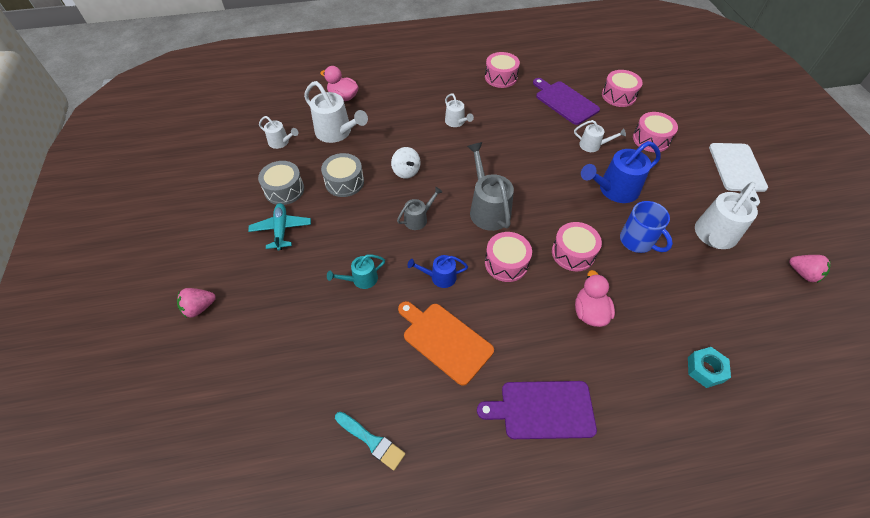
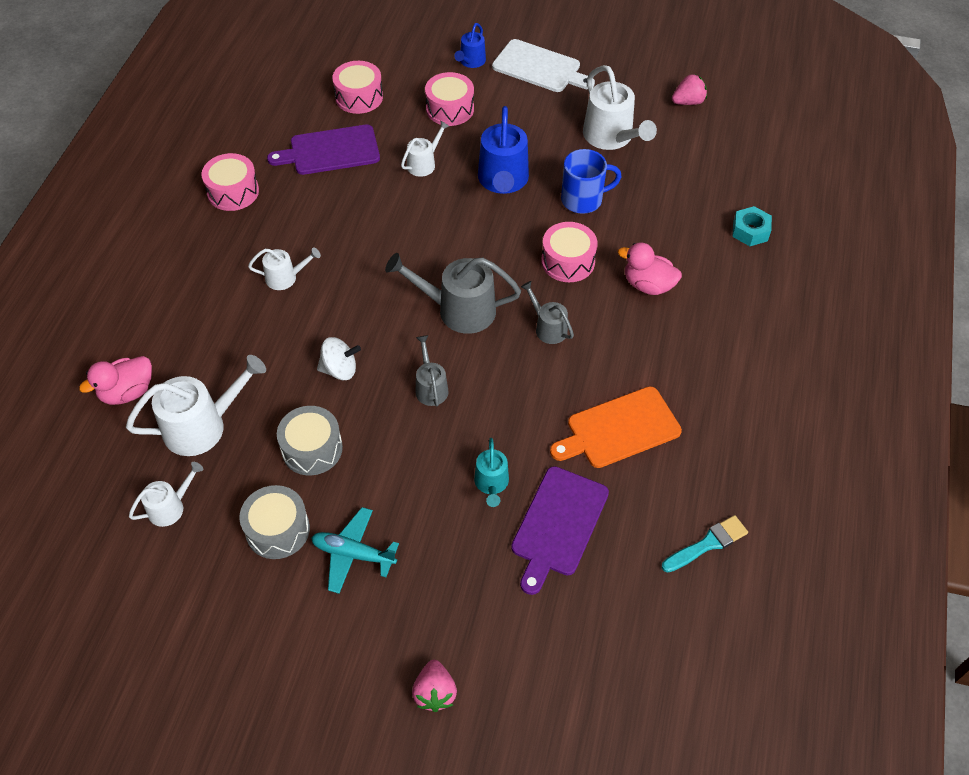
camera: 65 degrees left, 0 degrees up
(439, 277) = (532, 400): blue watering can -> blue watering can (471, 62)
(506, 263) = (548, 328): pink drum -> grey watering can
(543, 409) = (736, 377): purple cutting board -> purple cutting board (558, 525)

